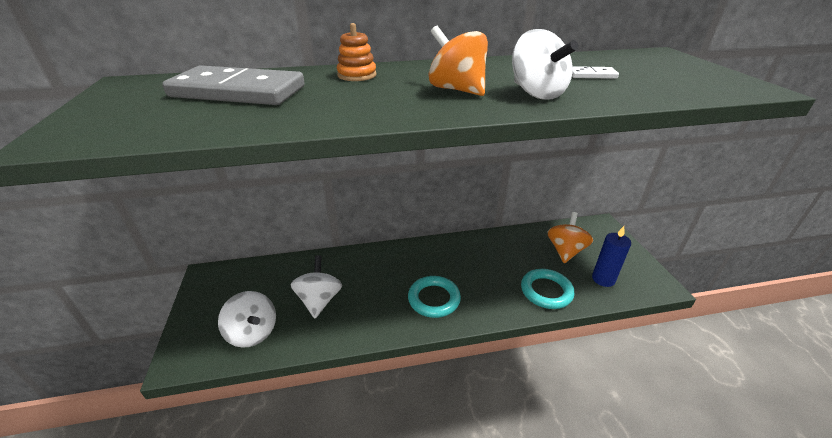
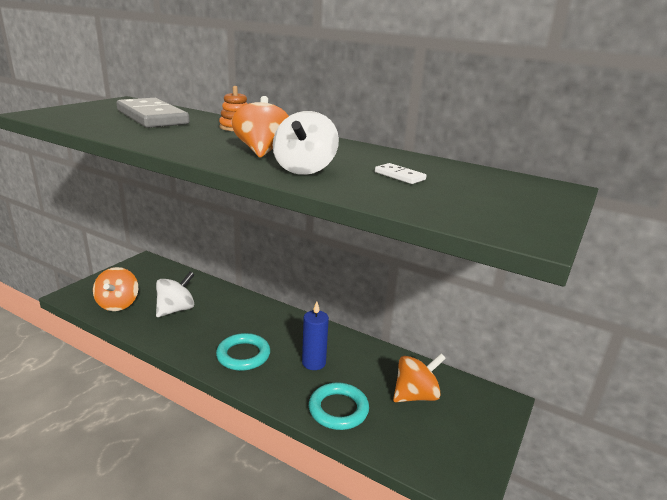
camera: 40 degrees right, 10 degrees down
(253, 333) = (118, 304): white spinning top -> orange spinning top
(603, 279) = (412, 439): blue candle -> blue candle (314, 363)

